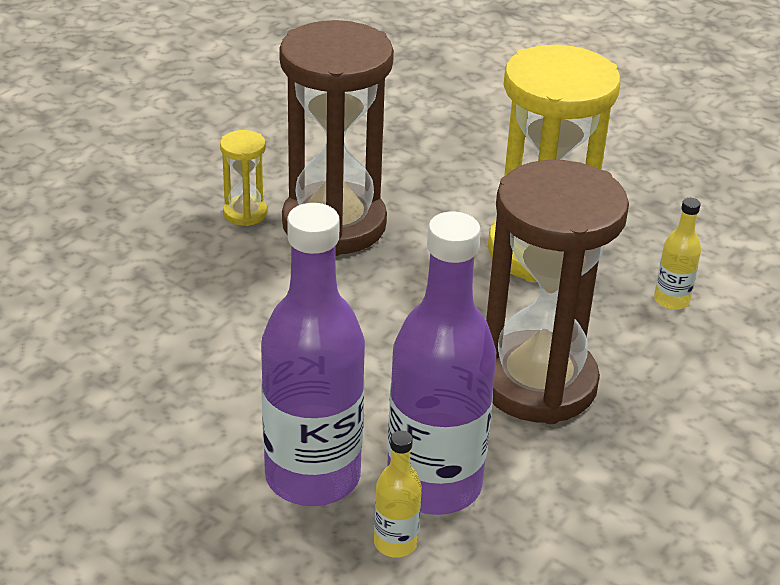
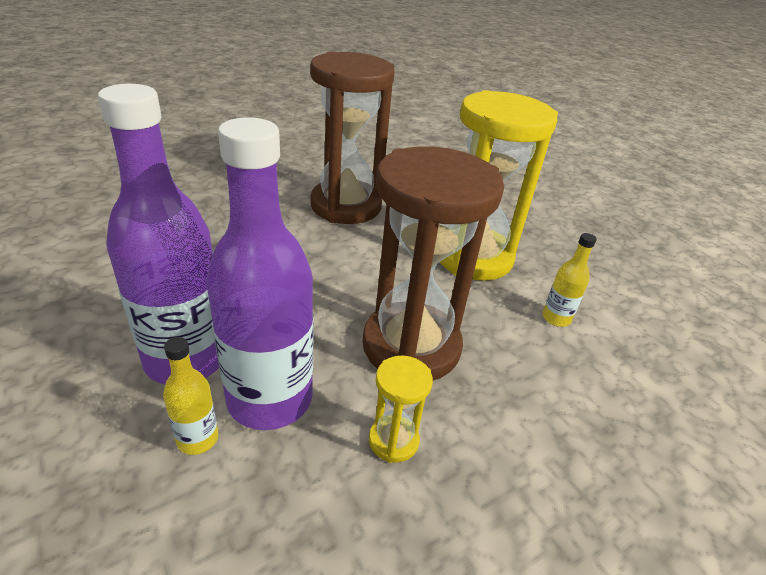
camera: 20 degrees right, 0 degrees up
(245, 213) = (297, 186): yellow hourglass -> yellow hourglass (393, 440)

